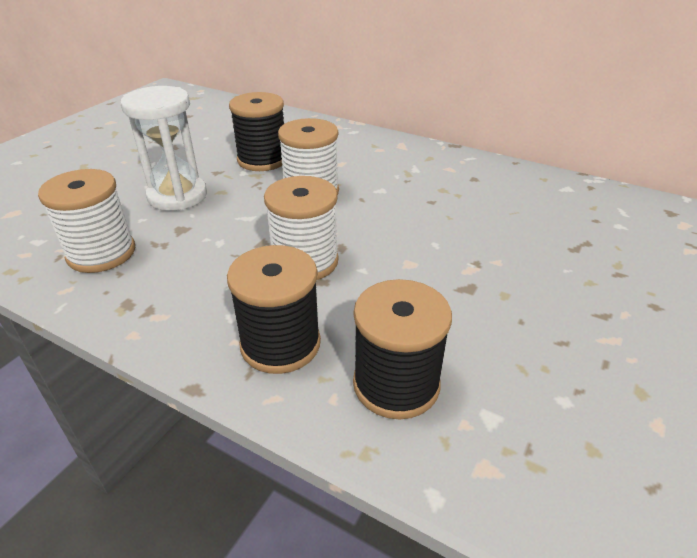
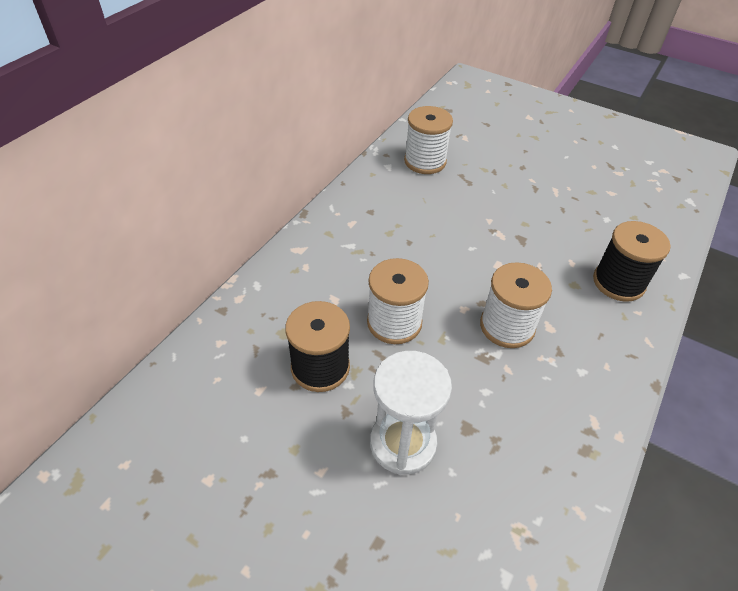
camera: 90 degrees left, 10 degrees up
(101, 253) = (519, 495): white spool -> white spool (425, 161)
(280, 344) = (602, 339): black spool -> none

